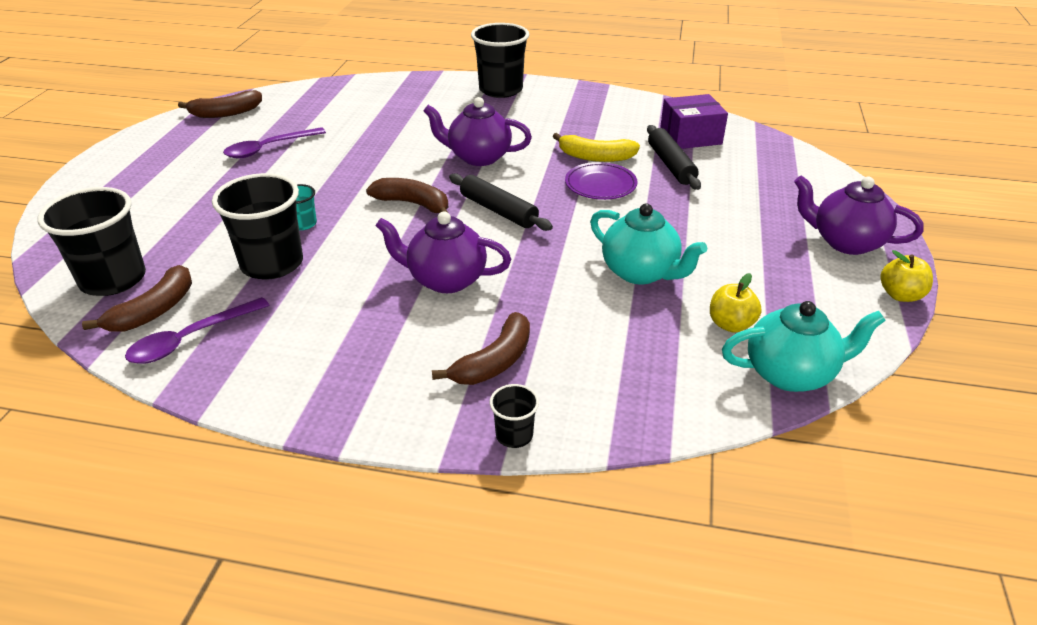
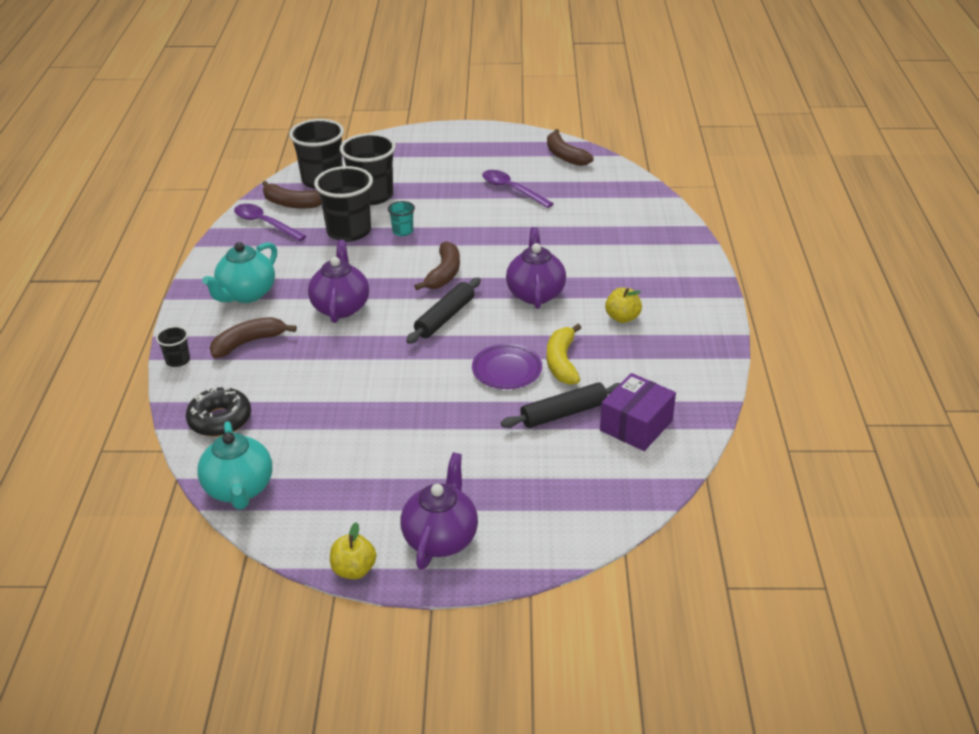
camera: 80 degrees right, 0 degrees up
(494, 361) = (248, 343): brown banana -> brown banana turned 120 degrees clockwise
(500, 90) = (688, 285): black cup -> black cup (372, 196)
(640, 272) = (365, 403): turquoise teapot -> turquoise teapot (246, 294)
(658, 390) = (220, 420): none -> black donut
(690, 136) = (636, 425): purple box -> purple box turned 60 degrees clockwise
(730, 324) = (299, 456): yellow apple -> yellow apple (622, 318)

